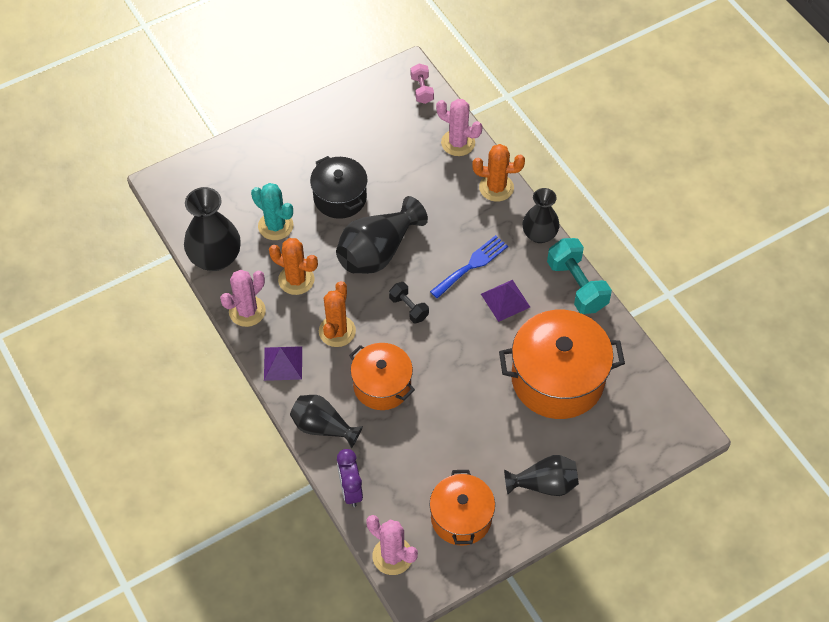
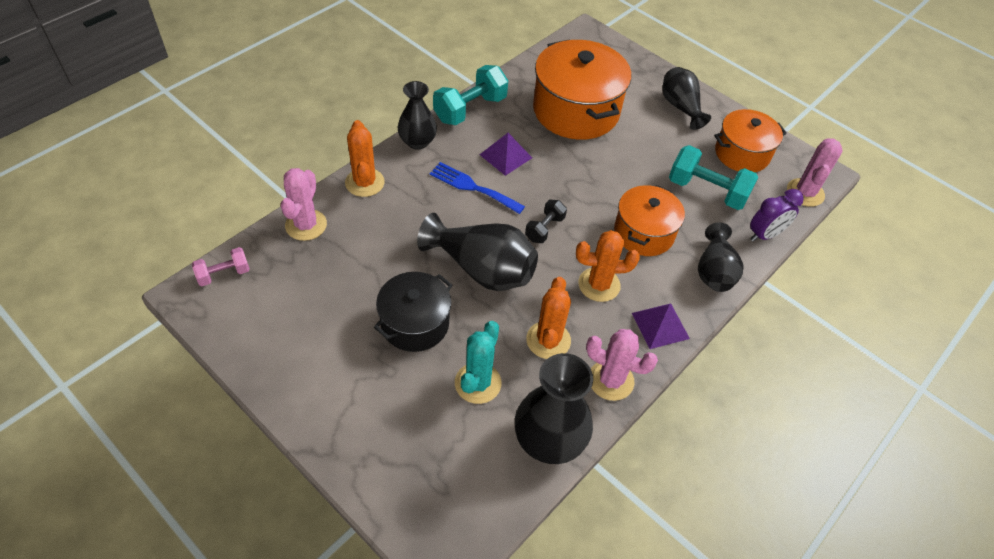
camera: 110 degrees left, 5 degrees down
(418, 461) = (707, 191): none -> turquoise dumbbell

